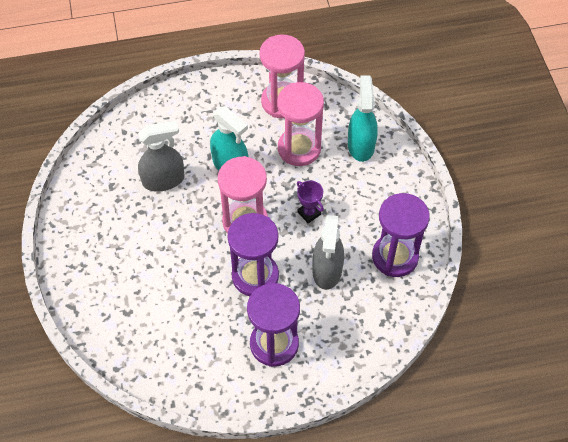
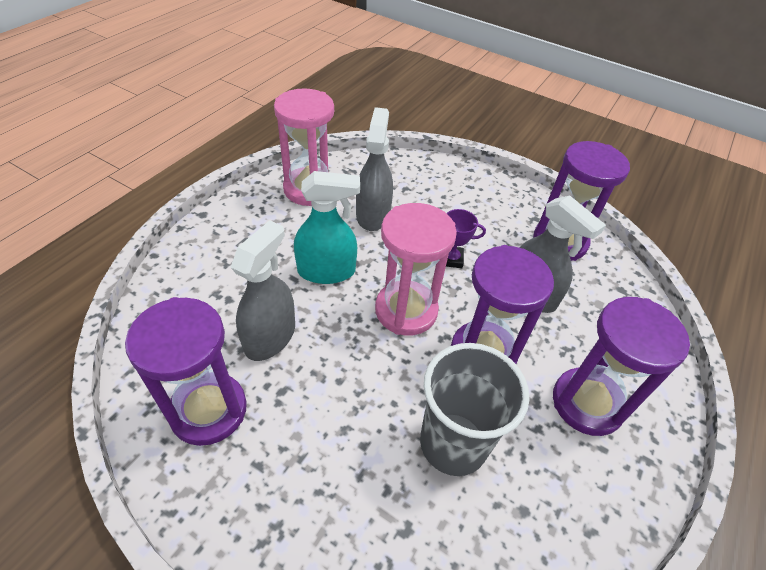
camera: 50 degrees left, 10 degrees down
(103, 194) = (208, 410): none -> purple hourglass
(187, 300) = (453, 443): none -> grey cup
(299, 148) = (373, 215): pink hourglass -> grey spray bottle
(361, 145) = (419, 180): turquoise spray bottle -> none

